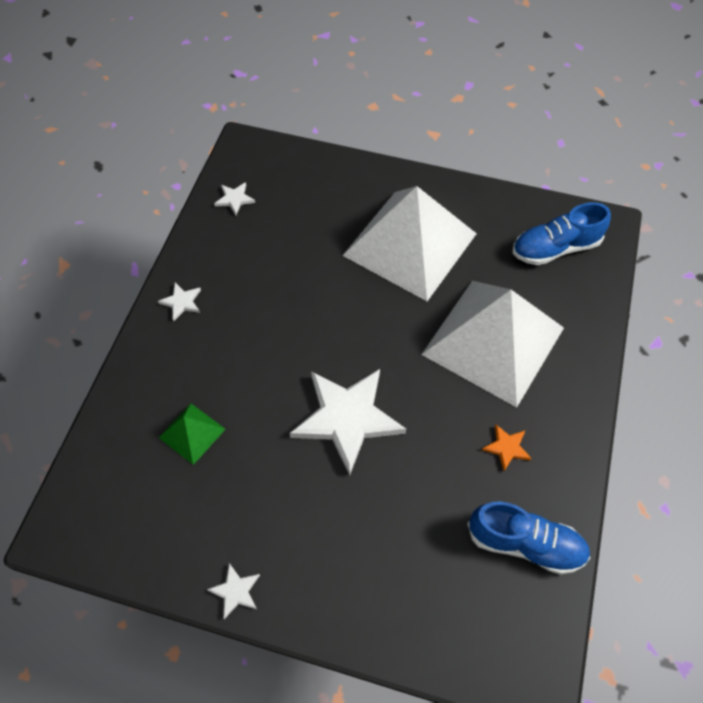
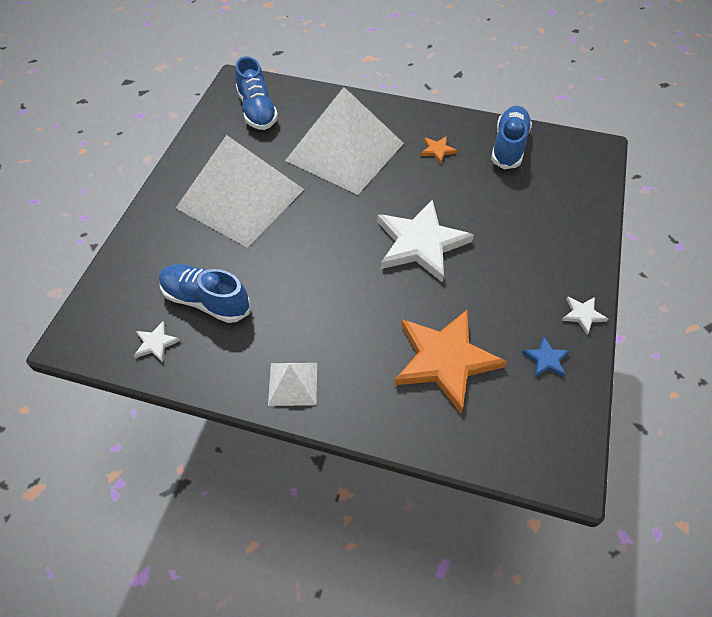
camera: 90 degrees left, 5 degrees down
(181, 537) = (546, 359): none -> blue star
(182, 302) = (293, 383): white star -> white pyramid
(192, 433) = (445, 360): green pyramid -> orange star
(278, 229) = (206, 301): none -> blue shoe

